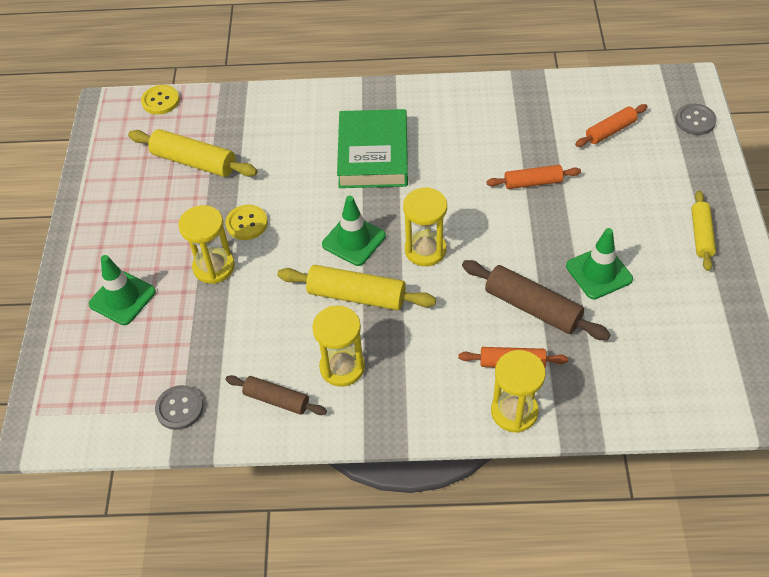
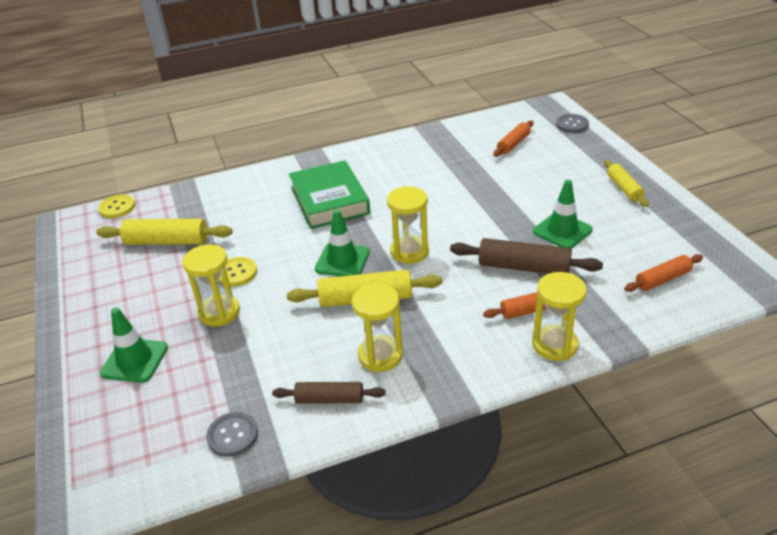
camera: 20 degrees left, 15 degrees down
(532, 182) = (473, 187): orange rolling pin -> orange rolling pin (662, 279)

